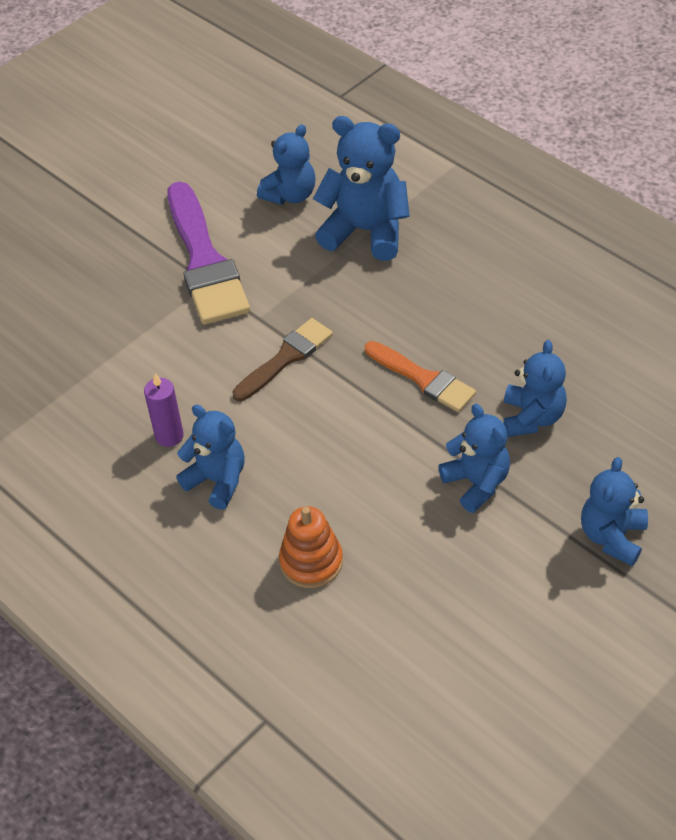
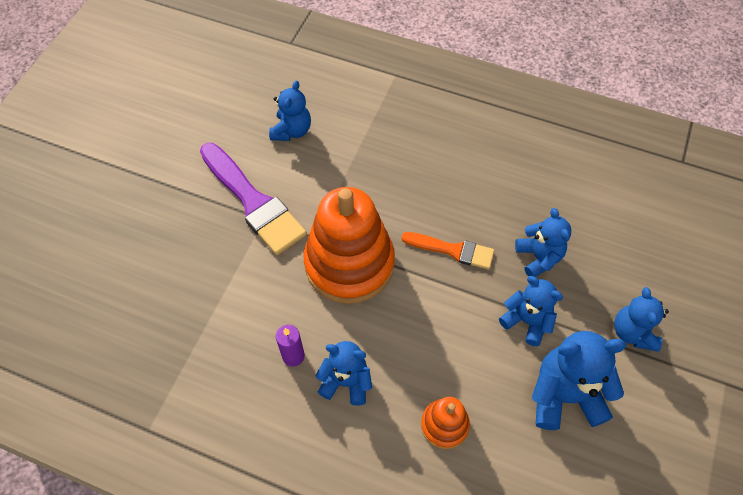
camera: 25 degrees left, 10 degrees up
(286, 358) = (349, 264): brown brush -> orange stacking toy
(366, 231) = (359, 145): blue teddy bear -> blue teddy bear (564, 395)

